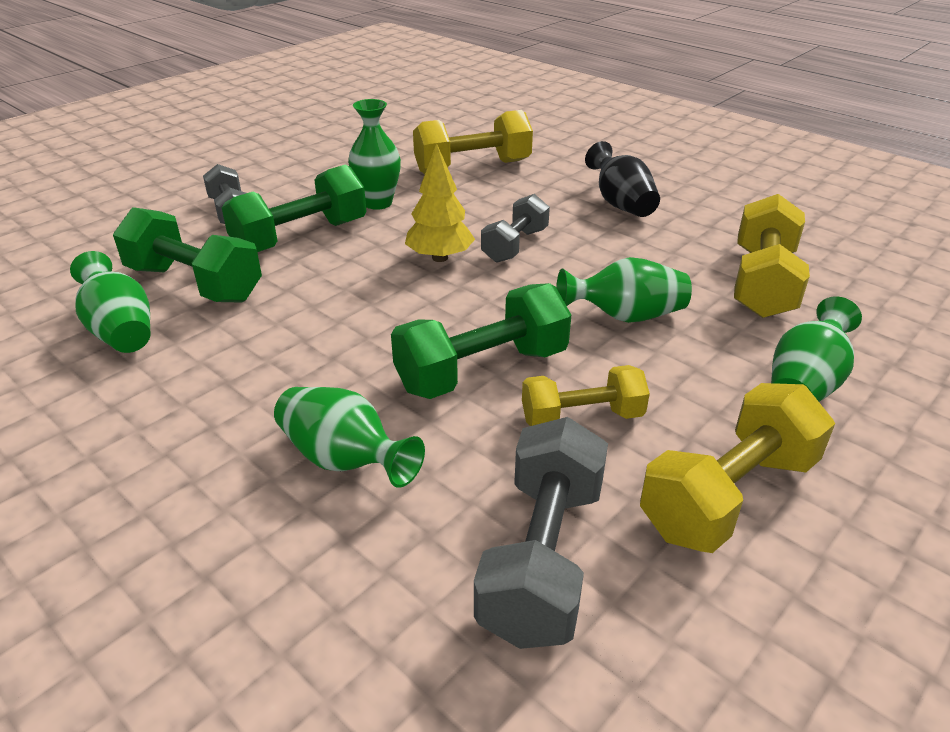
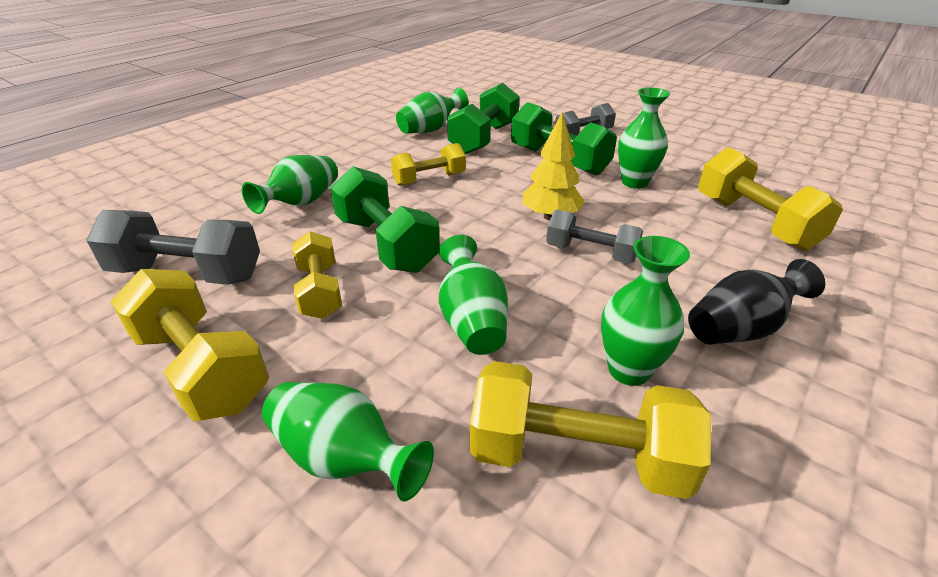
camera: 85 degrees right, 0 degrees up
(312, 335) = (429, 179): none -> yellow dumbbell
(674, 252) = (629, 370): none -> green vase

